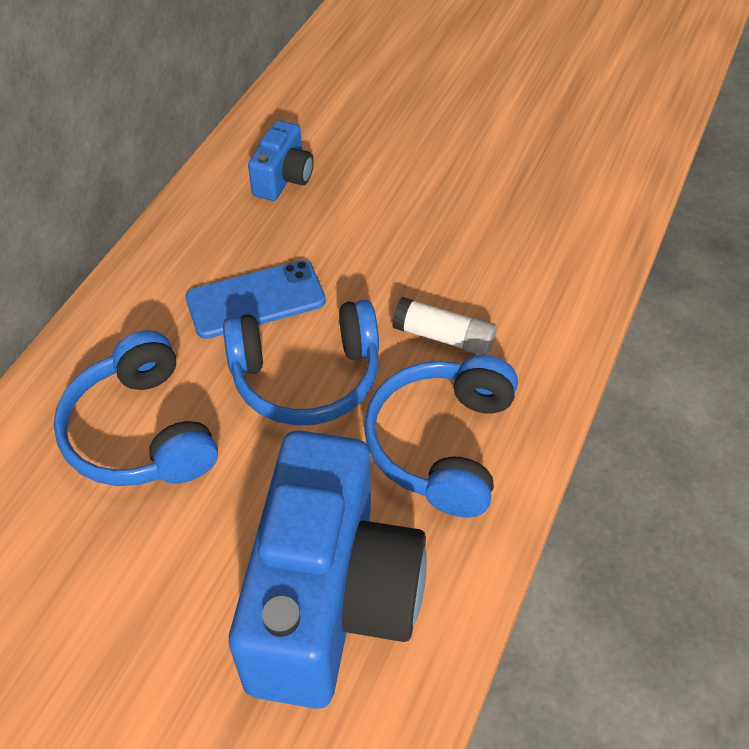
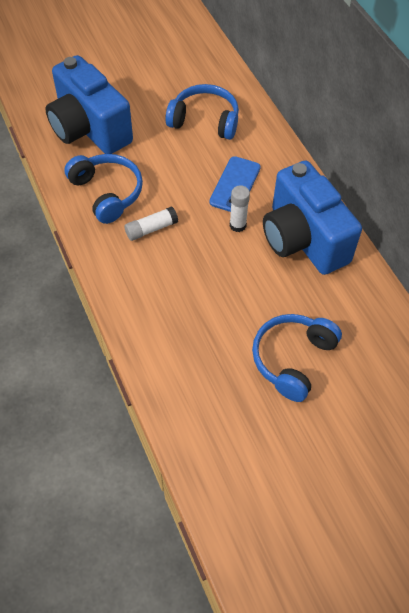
camera: 130 degrees right, 5 degrees up
(283, 179) = (303, 239): blue camera -> blue camera, size x2.28
(306, 377) = (179, 176): blue headphones -> blue headphones (292, 359)
(330, 251) = (237, 225): none -> white glue stick

